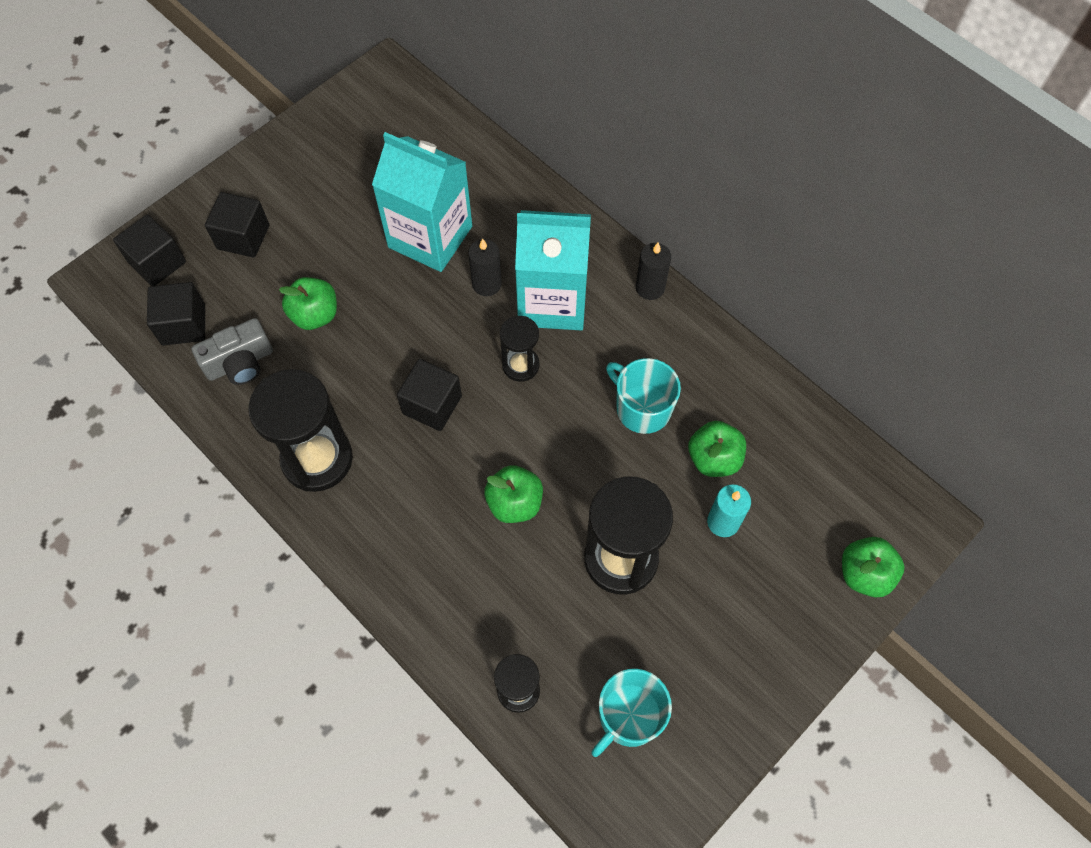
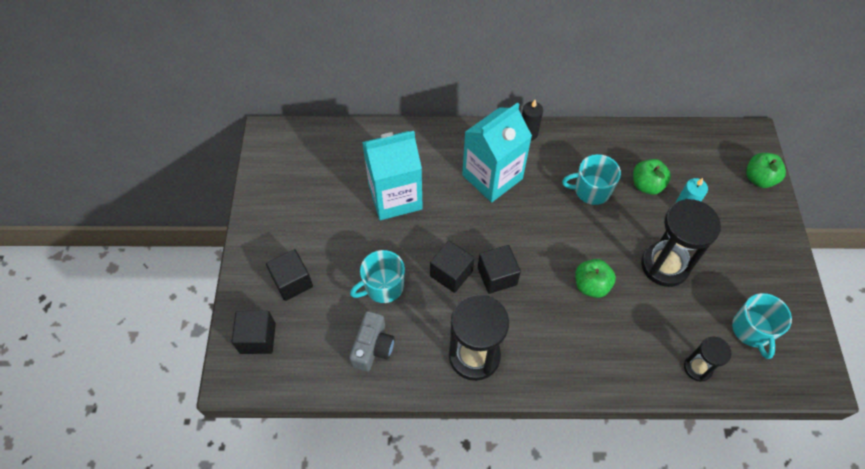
camera: 45 degrees left, 5 degrees down
(183, 325) = (315, 357): black cube -> black cube (451, 273)
(315, 315) = (383, 286): green apple -> turquoise mug
(487, 284) = (451, 196): black candle -> none
(520, 365) = (515, 219): black hourglass -> none

